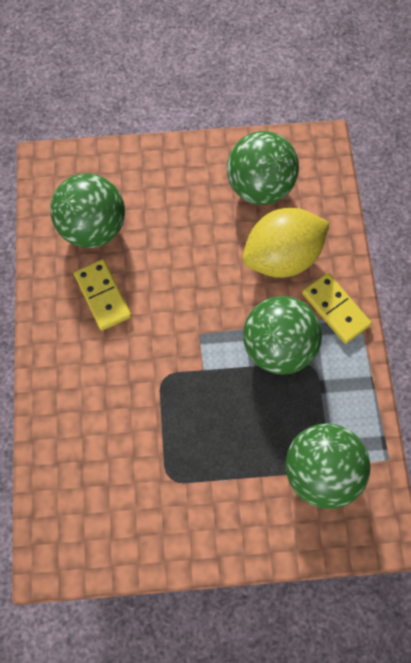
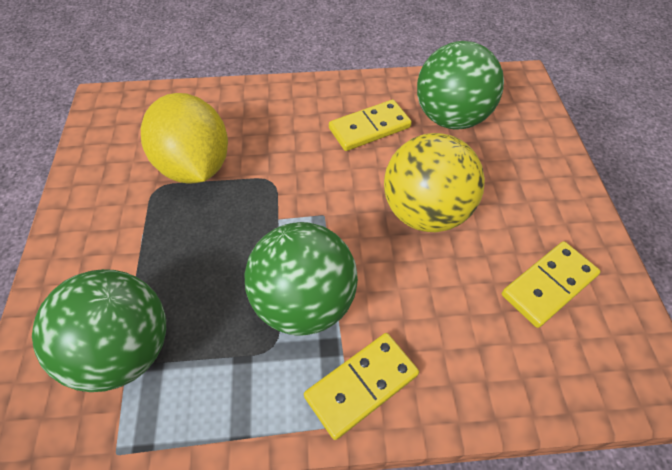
camera: 90 degrees right, 15 degrees down
(197, 258) = (425, 212): none -> yellow ball
(259, 187) = (549, 285): green ball -> yellow domino
(281, 257) = (440, 311): yellow lemon -> yellow lemon (195, 166)

